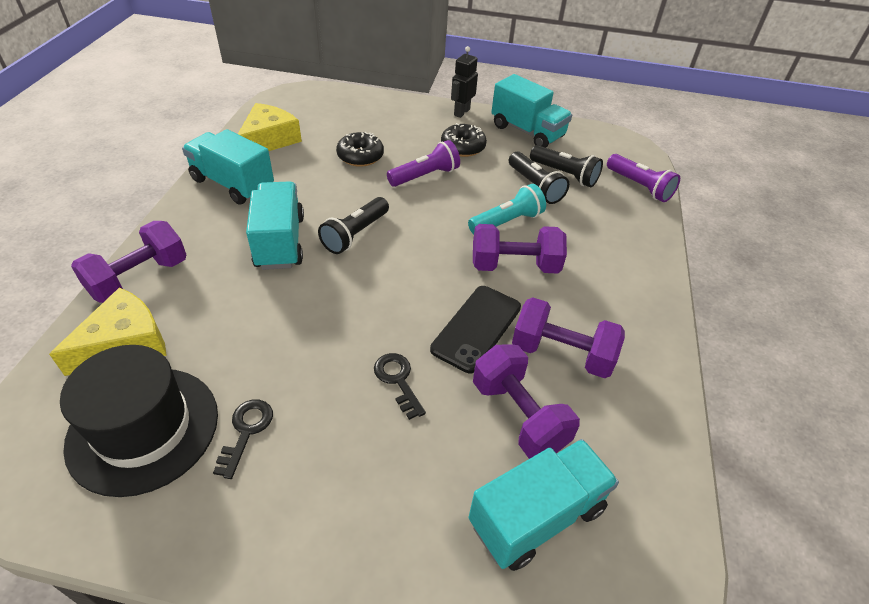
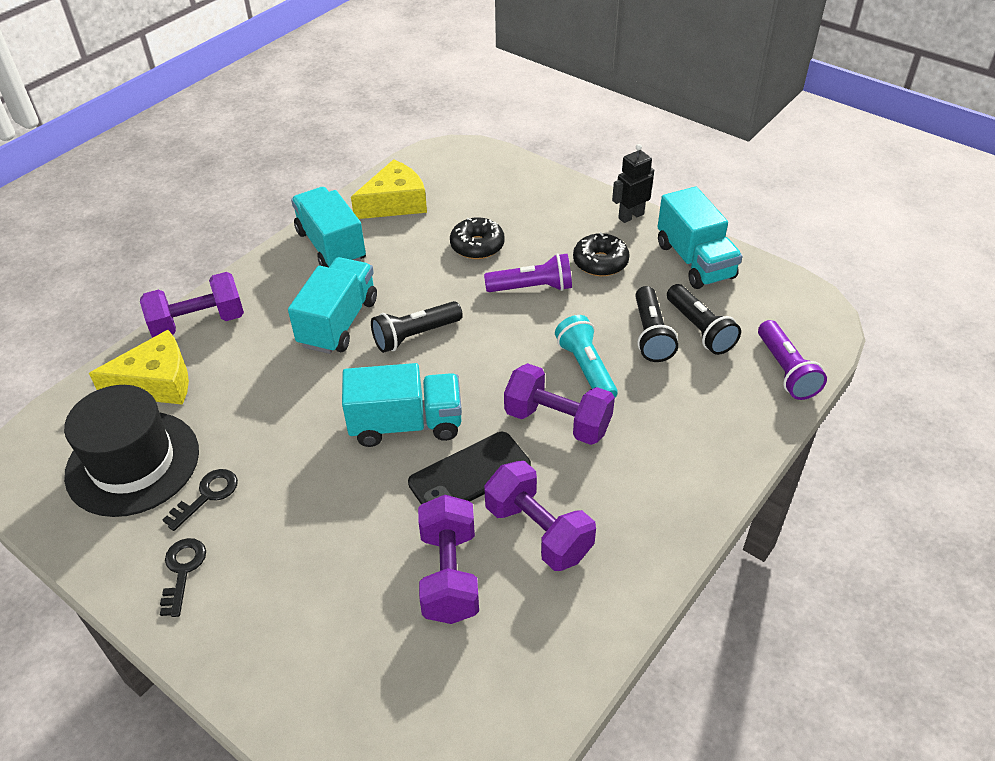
camera: 30 degrees right, 0 degrees up
(398, 380) = (360, 499): black key -> black key (182, 571)
(507, 222) = (586, 368): turquoise flashlight -> turquoise flashlight turned 105 degrees counterclockwise
(536, 516) = (401, 669): turquoise truck -> turquoise truck (406, 424)

